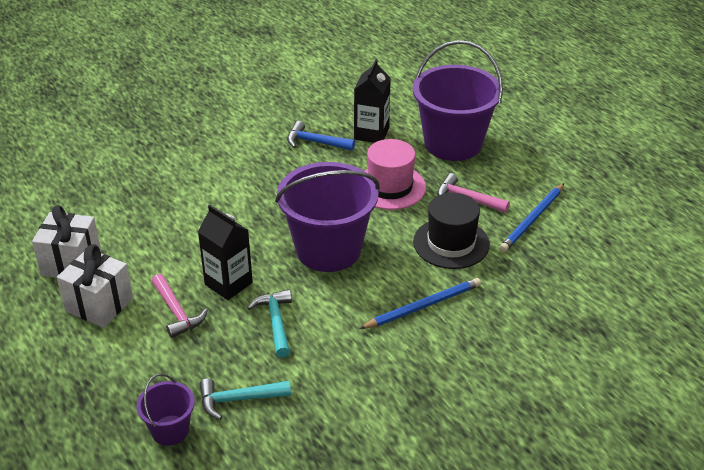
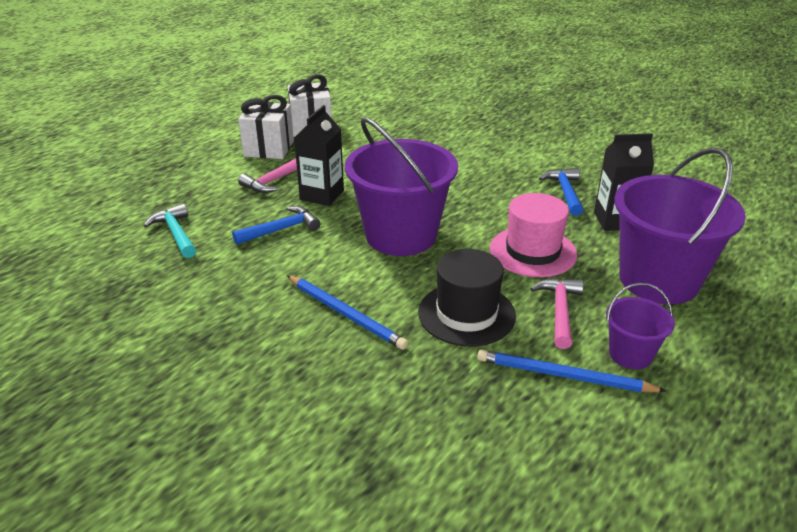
camera: 70 degrees right, 5 degrees down
(170, 430) = (134, 211): purple bucket -> purple bucket (630, 354)
(276, 322) = (281, 229): turquoise hammer -> blue hammer

